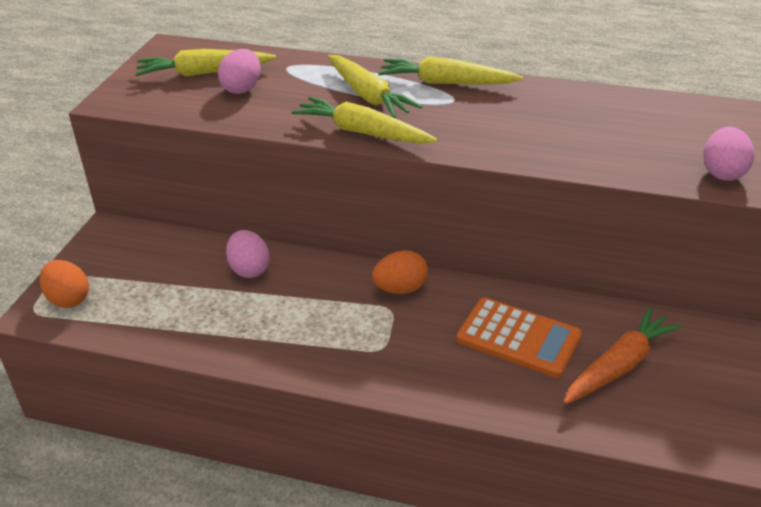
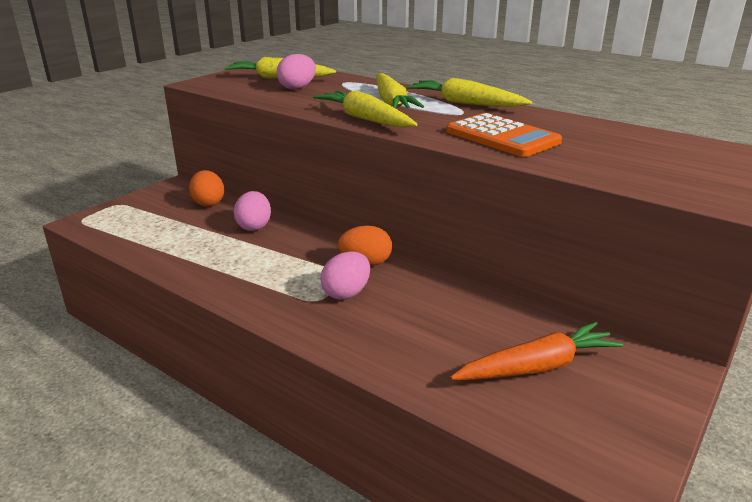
camera: 20 degrees right, 10 degrees down
(68, 299) = (110, 218): orange egg -> orange egg (208, 203)
(518, 338) = (447, 321): orange calculator -> orange calculator (502, 137)
(723, 173) = (698, 188): pink egg -> pink egg (346, 293)

